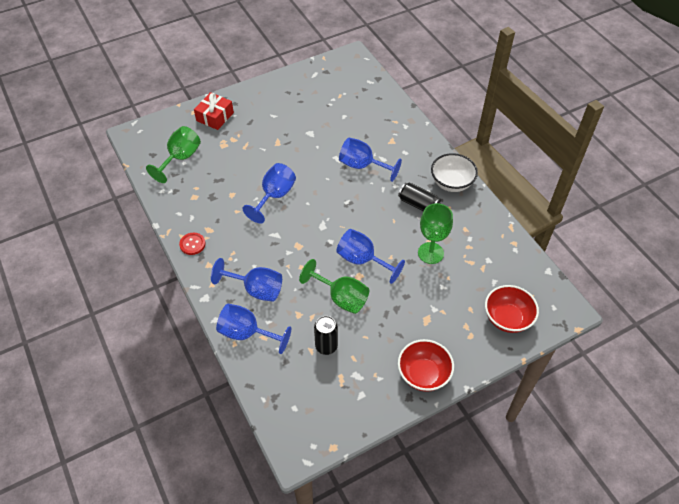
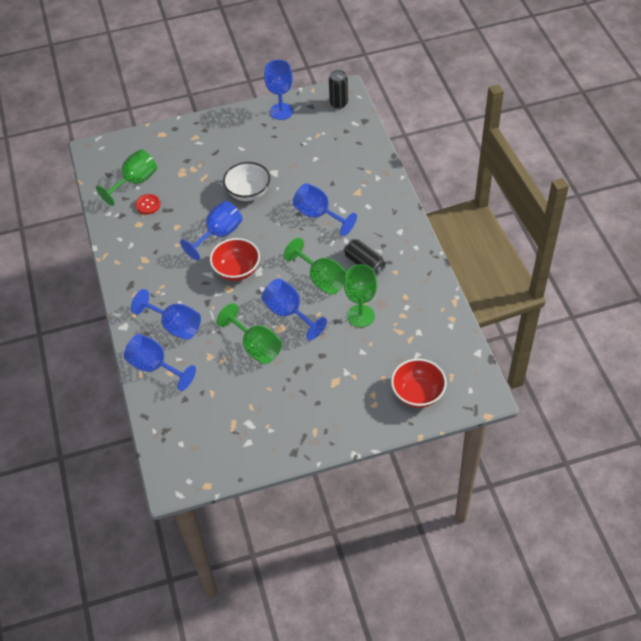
camera: 15 degrees right, 0 degrees up
(192, 244) = (125, 272): red button -> red button (148, 205)
(215, 117) = (180, 142): red gift -> none
(301, 79) = (281, 111): none -> blue goblet
(326, 346) = (228, 391): black can -> black can (338, 103)
(383, 224) = (321, 279): none -> green goblet
(423, 374) = (314, 433): red bowl -> red bowl (237, 270)
(451, 183) = (407, 246): white bowl -> white bowl (248, 192)

